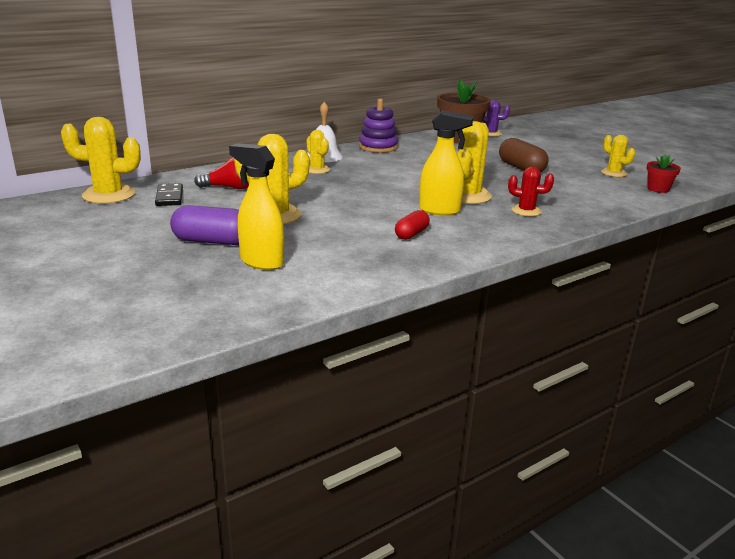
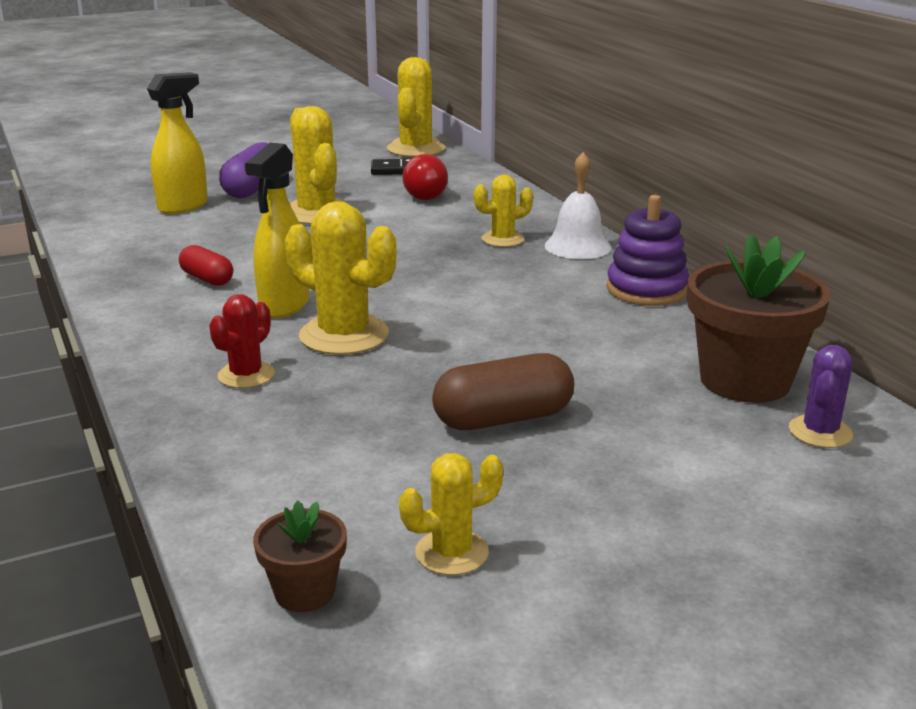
camera: 100 degrees right, 0 degrees up
(658, 189) = (304, 592): red flower pot -> brown flower pot

